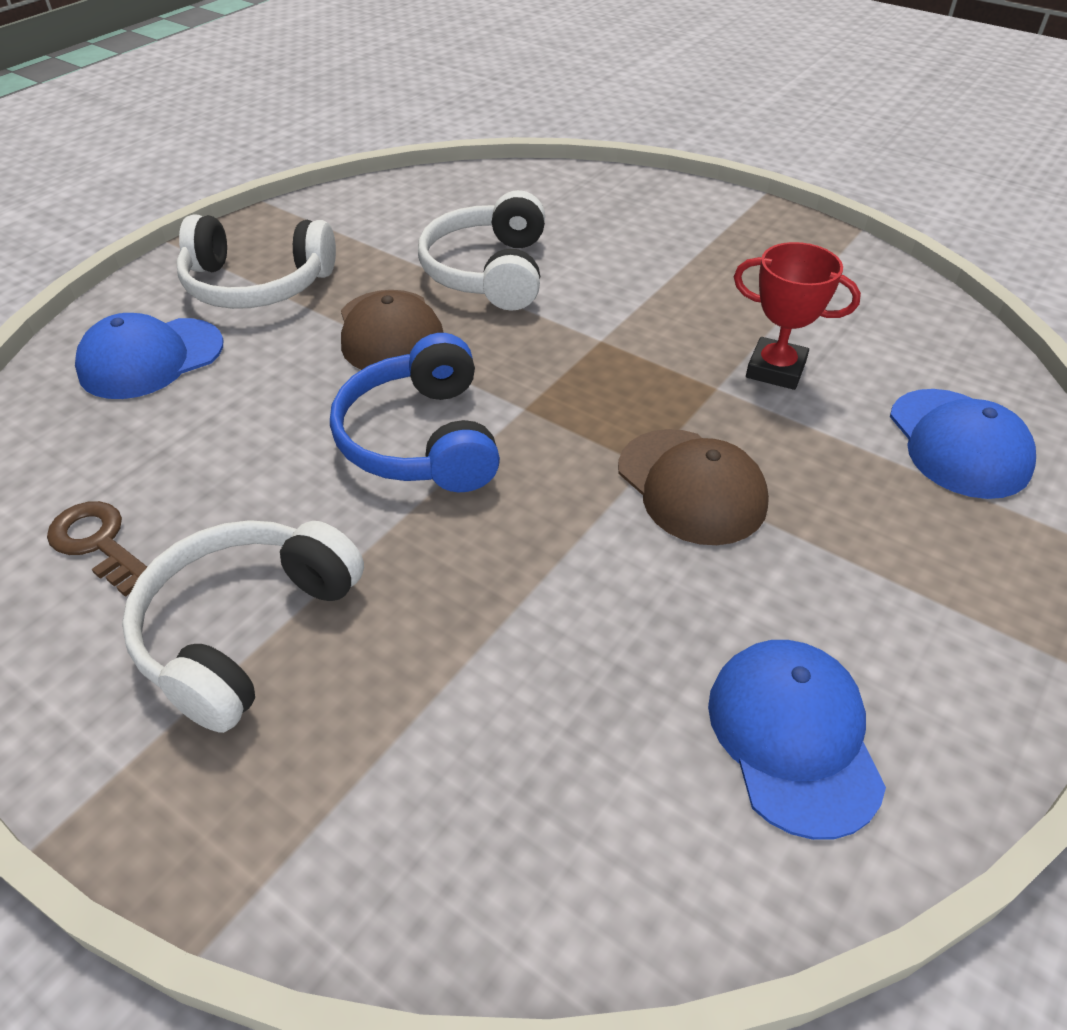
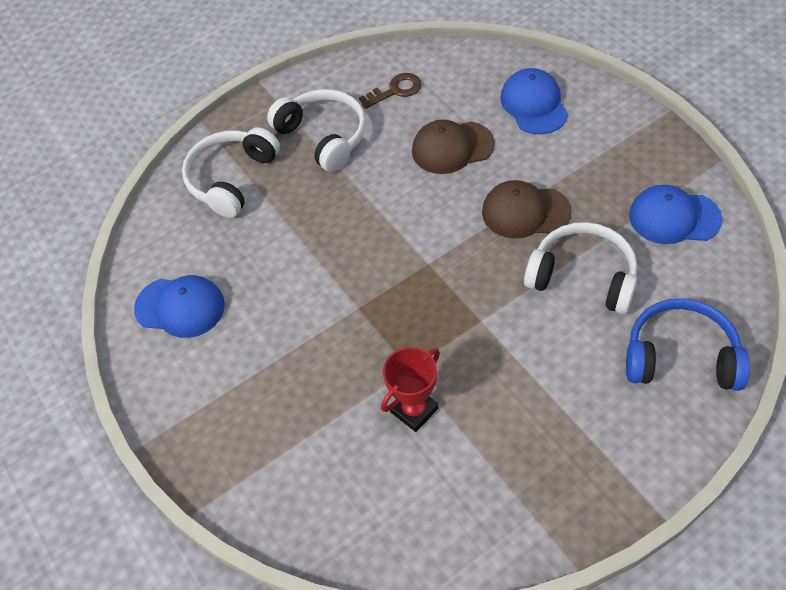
camera: 115 degrees right, 10 degrees up
(257, 285) = (600, 152): white headphones -> white headphones (232, 179)
(421, 439) = (419, 212): blue headphones -> blue headphones (681, 357)
(691, 486) = (333, 323): brown cap -> brown cap (452, 147)
(958, 443) = (306, 481): blue cap -> blue cap (674, 217)

